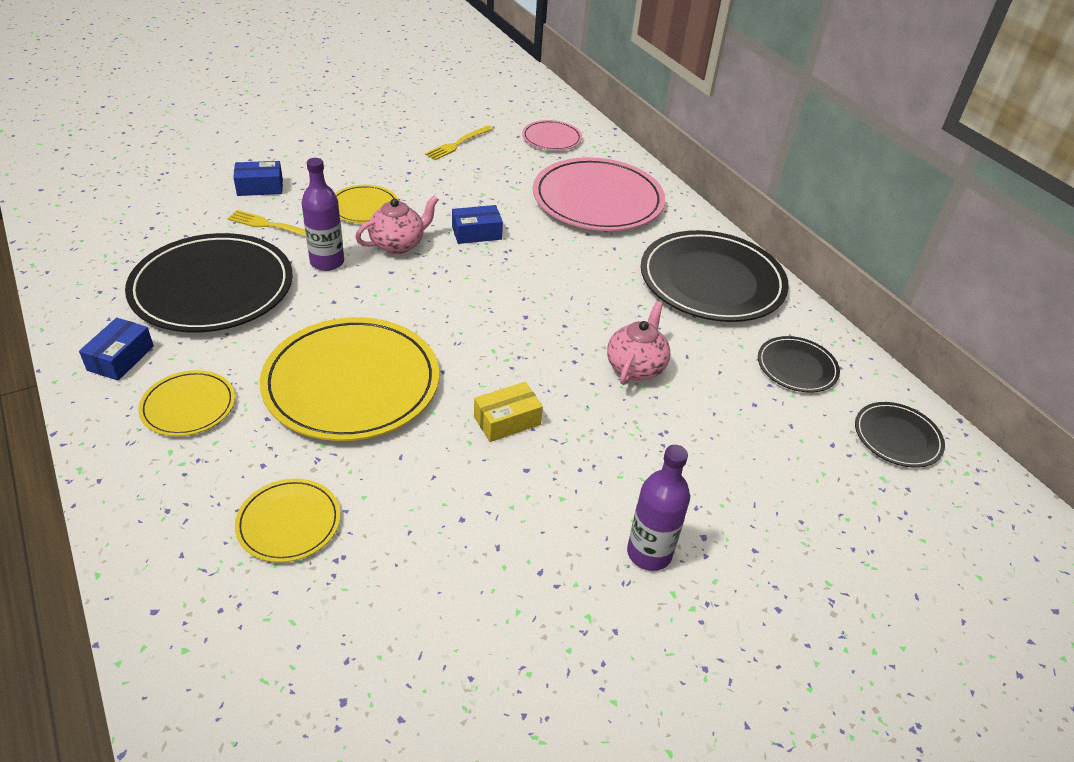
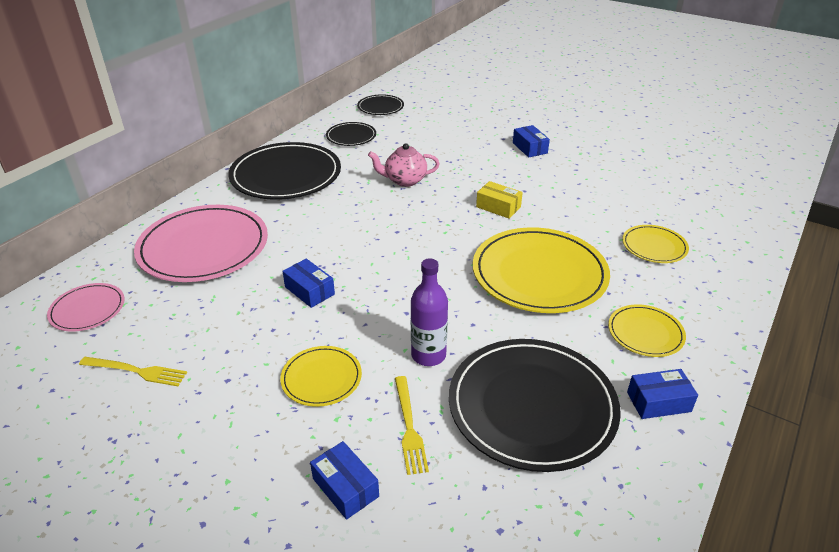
camera: 115 degrees left, 5 degrees down
(398, 244) = (364, 326): pink teapot -> none
(649, 553) = (529, 148): purple bottle -> blue box

